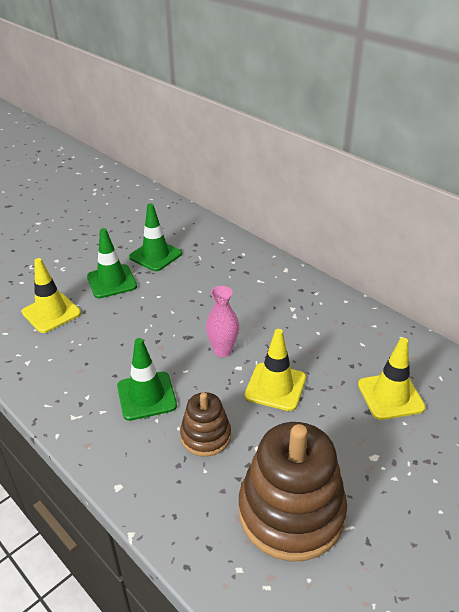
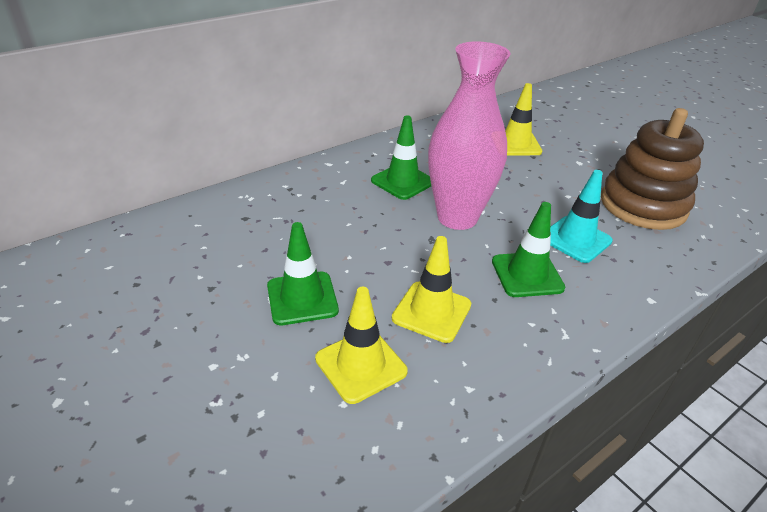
camera: 85 degrees left, 0 degrees up
(155, 255) = (255, 253): green traffic cone -> green traffic cone (402, 181)
(205, 436) = (575, 239): brown stacking toy -> turquoise traffic cone
(223, 351) = (457, 217): pink vase -> pink vase, size x2.07
(275, 387) = (508, 194): yellow traffic cone -> yellow traffic cone (431, 312)

